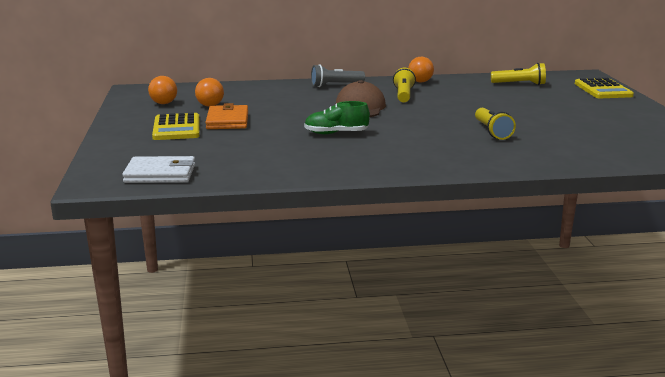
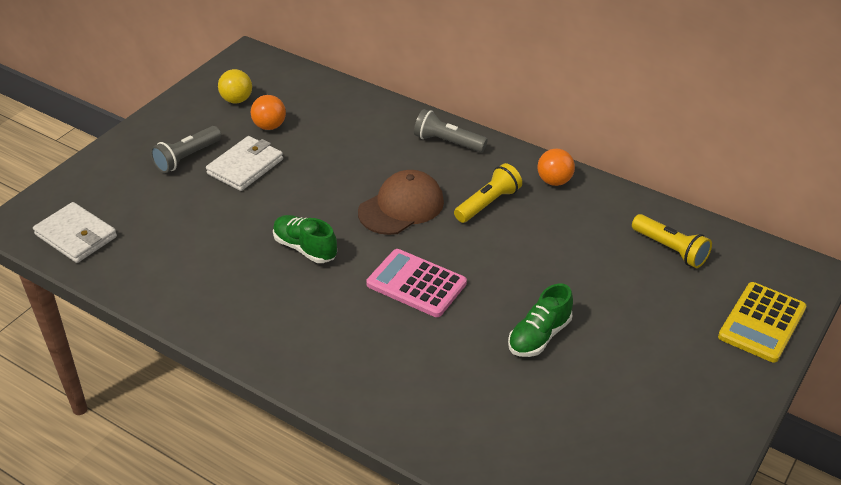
camera: 40 degrees right, 20 degrees up
(164, 103) = (237, 100): orange ball -> yellow ball
(176, 128) = (187, 157): yellow calculator -> grey flashlight
(227, 121) = (245, 167): orange wallet -> white wallet
(427, 125) = (416, 284): none -> pink calculator
(492, 132) = (462, 338): yellow flashlight -> none
(525, 120) = (539, 336): none -> green shoe

